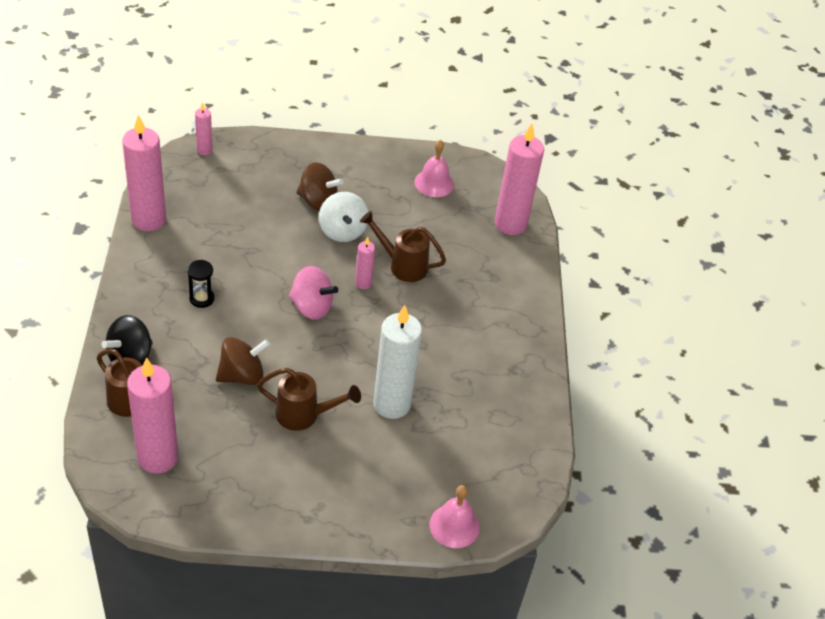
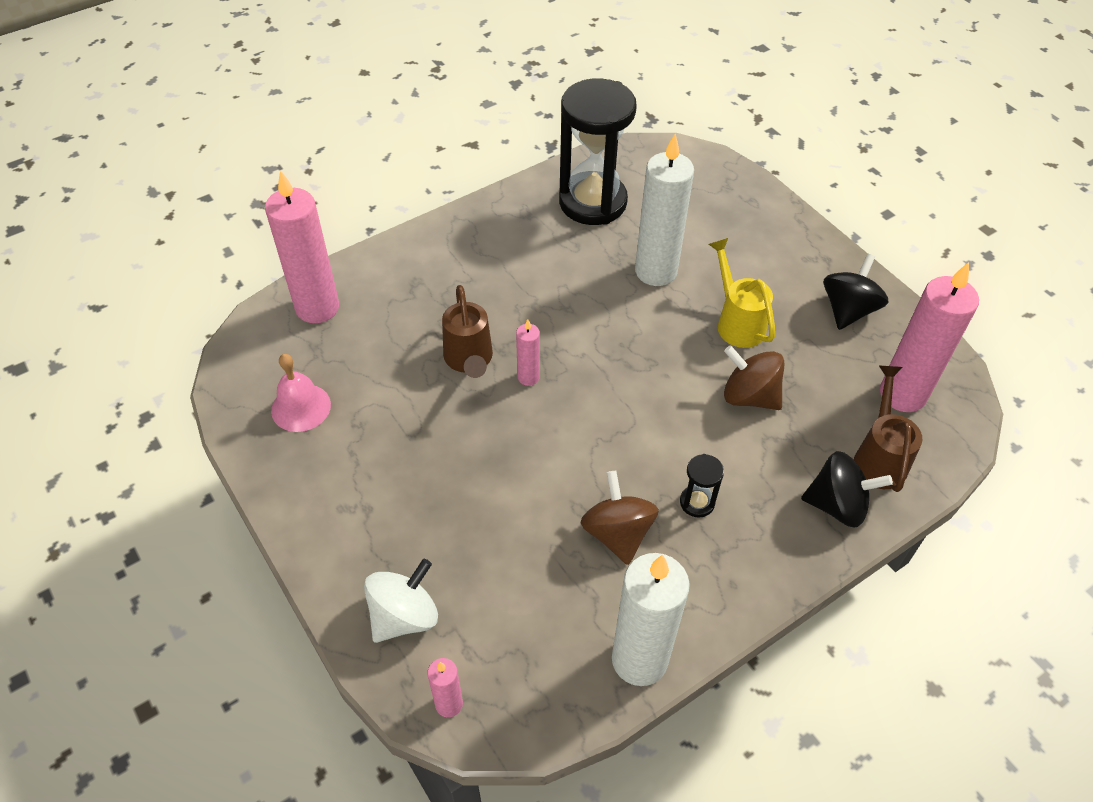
camera: 120 degrees left, 5 degrees up
(148, 220) = (639, 659): pink candle -> white candle
(250, 489) = (848, 310): none -> black spinning top
(305, 415) = (736, 322): brown watering can -> yellow watering can
(311, 307) = (605, 399): pink spinning top -> none
(318, 201) = (436, 499): brown spinning top -> brown spinning top (617, 533)
(342, 231) = (465, 443): white spinning top -> white spinning top (404, 616)
(454, 525) = (726, 176): pink bell -> none
(495, 416) = (592, 202): none -> black hourglass

